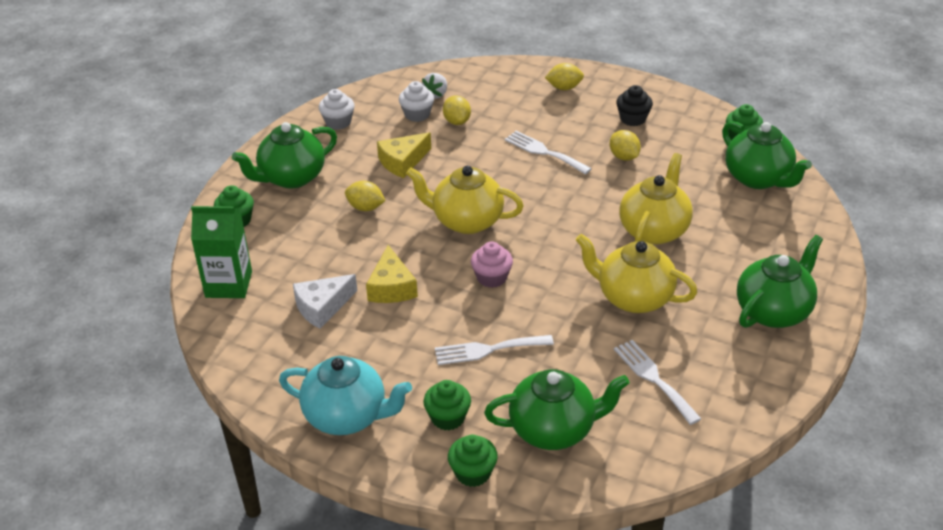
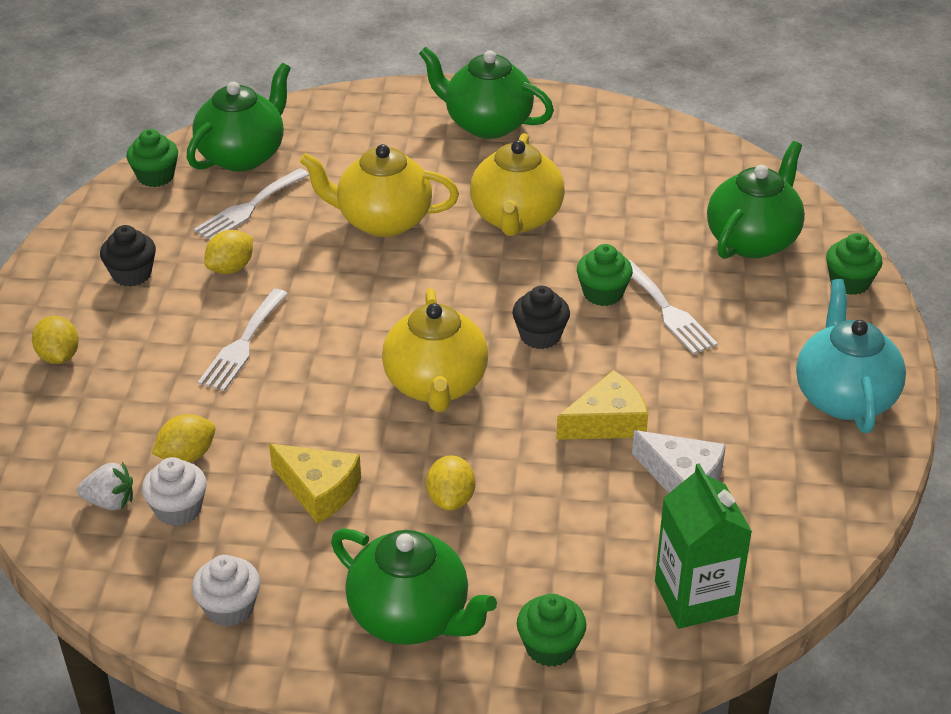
camera: 110 degrees left, 0 degrees up
(448, 417) = (790, 317): green cupcake -> green cupcake (603, 293)
(492, 277) = (540, 336): pink cupcake -> black cupcake
(554, 429) = (753, 240): green teapot -> green teapot turned 60 degrees clockwise
(654, 378) = (636, 187): white fork -> white fork (249, 208)

